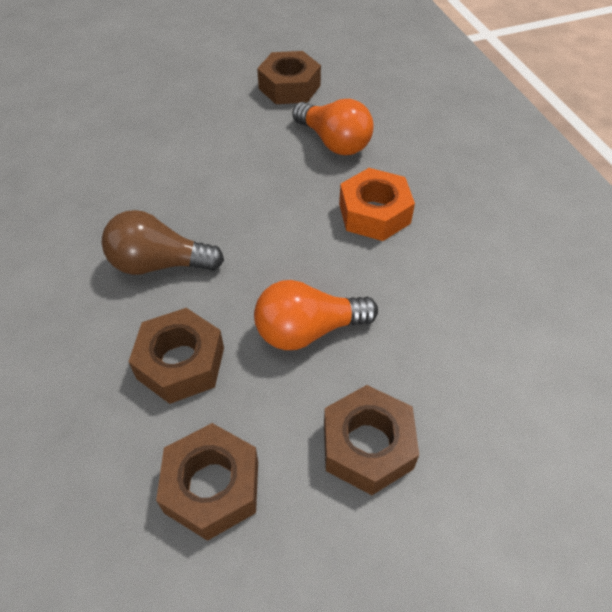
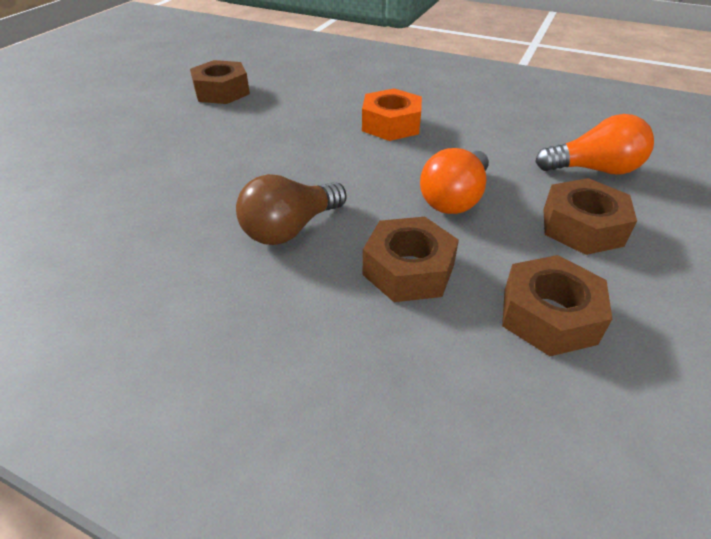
camera: 45 degrees left, 10 degrees down
(334, 142) = (304, 104): orange light bulb -> orange light bulb (593, 170)

